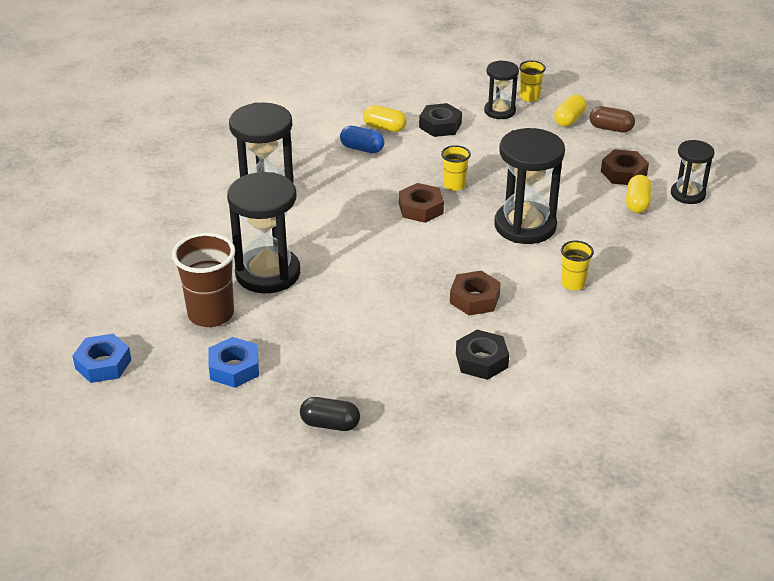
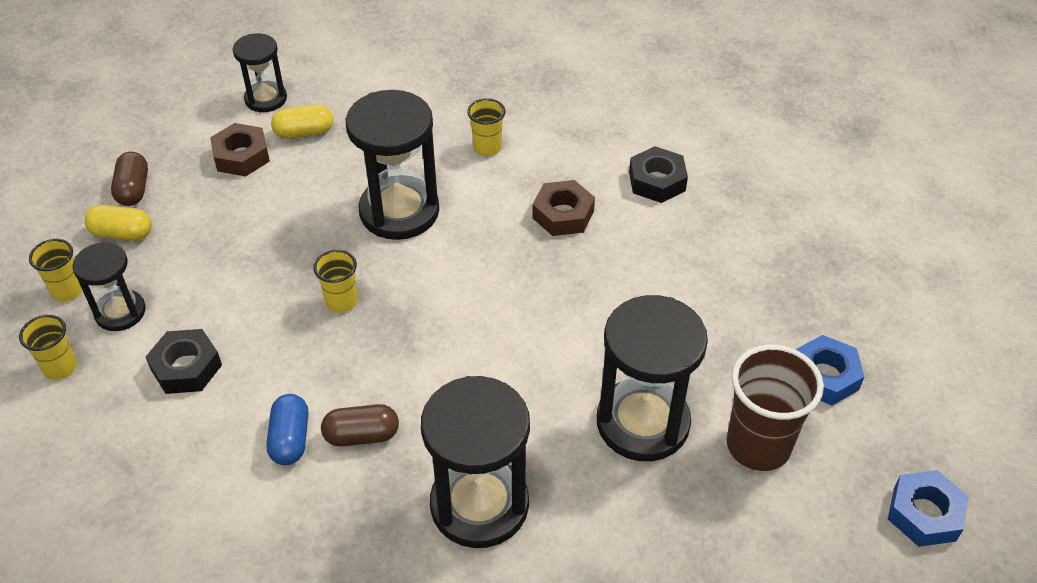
camera: 115 degrees left, 10 degrees up
(330, 424) = (833, 261): black capsule -> none
(345, 171) = (362, 435): none -> brown capsule
(384, 128) = (217, 434): yellow capsule -> none
(421, 208) = (413, 318): brown nut -> none
(469, 89) = (60, 367): none -> yellow cup

